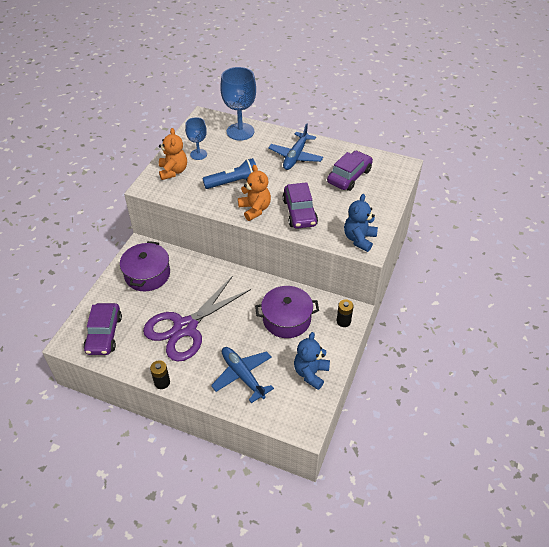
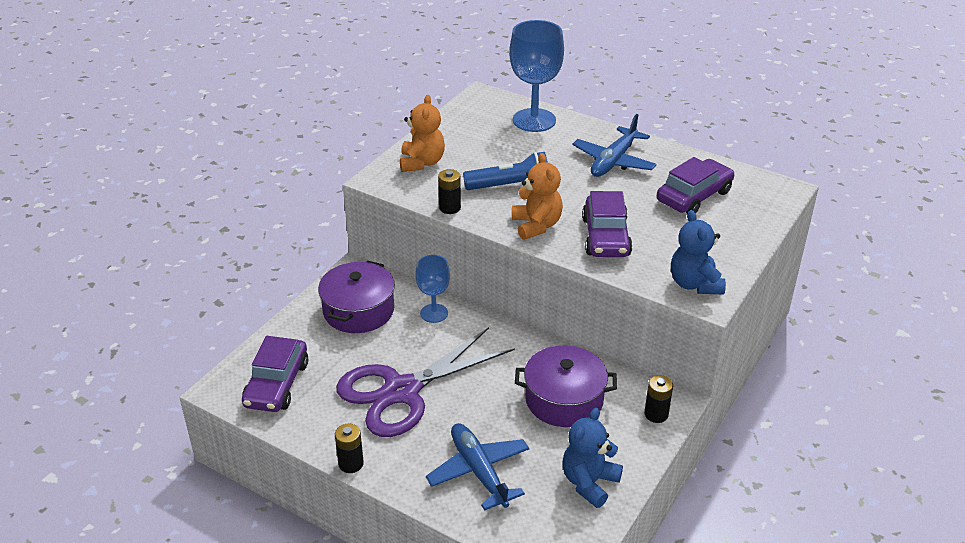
camera: 10 degrees right, 10 degrees down
(197, 203) = (450, 208): none -> black battery
(198, 154) = (464, 144): blue goblet -> blue goblet (434, 313)
(359, 239) = (694, 284): blue teddy bear -> blue teddy bear turned 45 degrees counterclockwise

